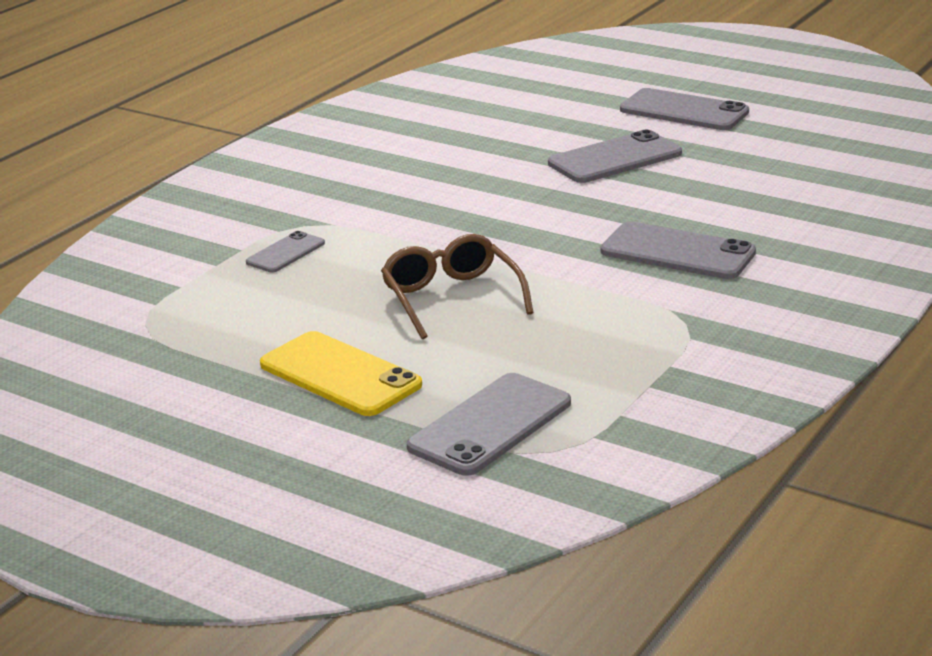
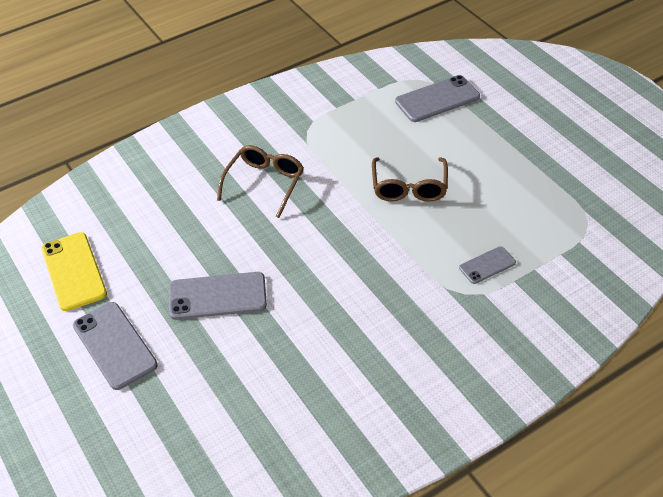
camera: 155 degrees left, 20 degrees up
(340, 375) = (492, 150): yellow phone -> yellow phone (73, 271)
(677, 252) = (265, 183): grey phone -> brown glasses

